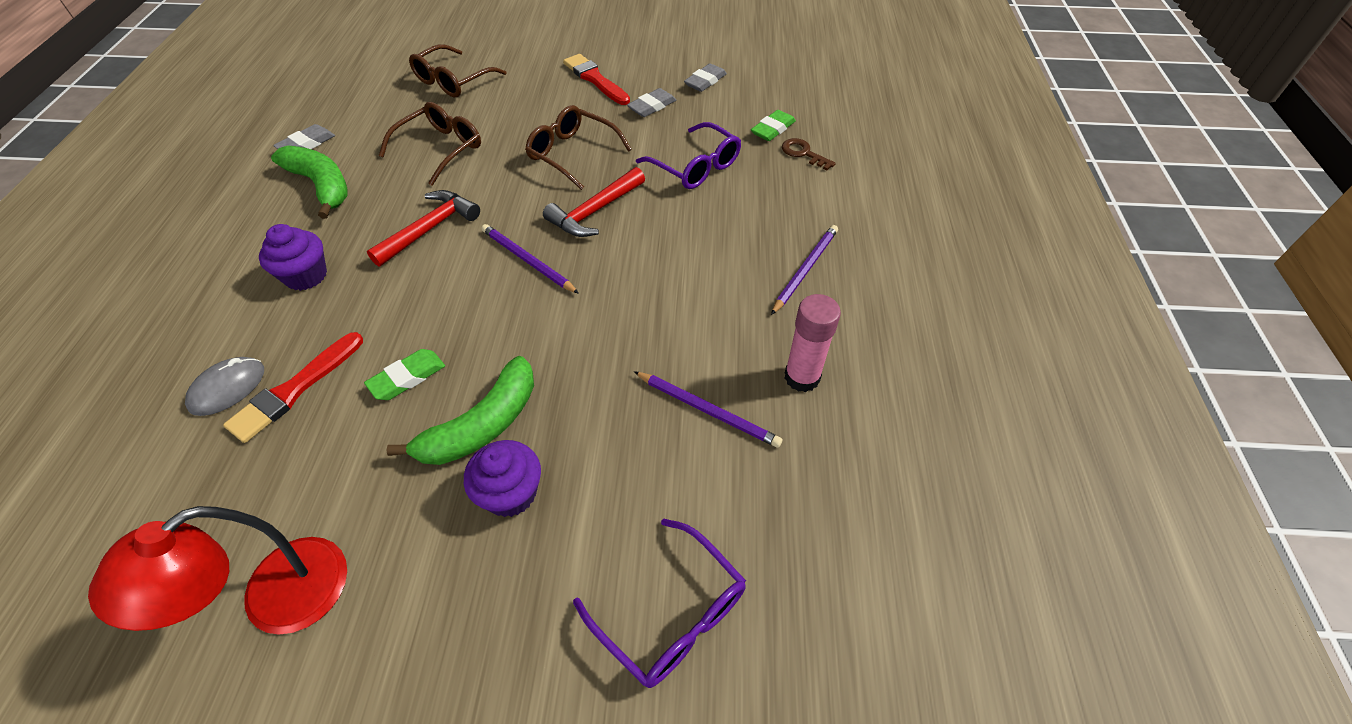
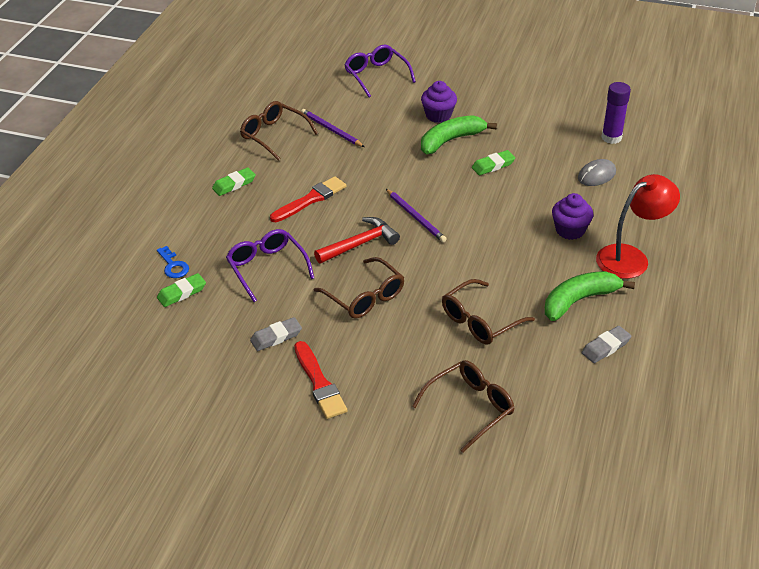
camera: 165 degrees left, 10 degrees down
(159, 495) = (611, 137): none -> purple glue stick
(276, 600) = (541, 99): red lamp -> red lamp (631, 257)
(294, 390) = (557, 169): red brush -> red brush (310, 199)
(321, 186) = (579, 300): green banana -> green banana turned 90 degrees clockwise
(430, 229) = (485, 250): red hammer -> none
(705, 81) = (209, 360): grey eraser -> none
(802, 377) = (274, 135): pink glue stick -> brown glasses
(803, 153) = (173, 266): brown key -> blue key
(805, 269) = (234, 184): purple pencil -> green eraser

